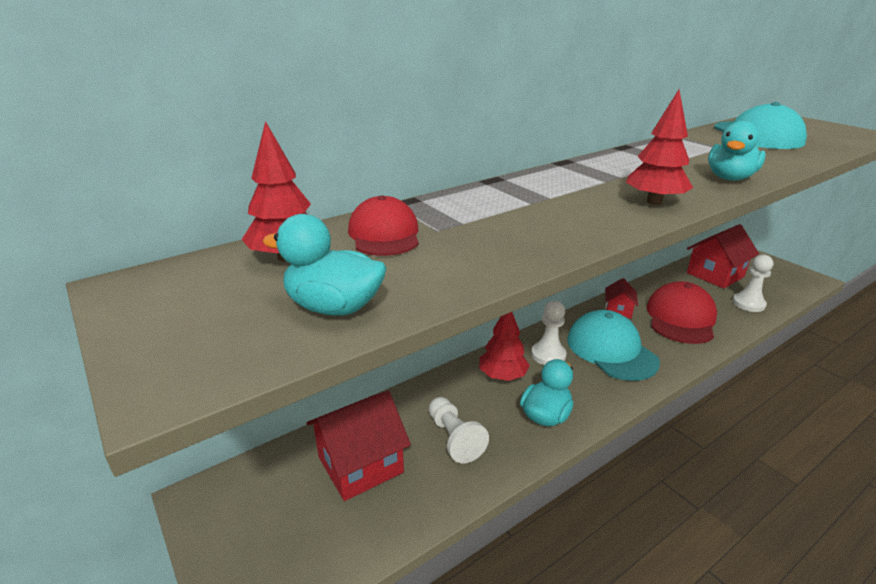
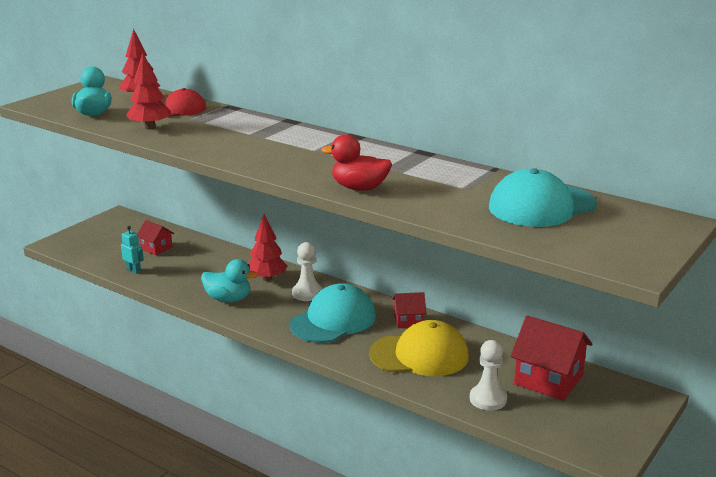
camera: 70 degrees right, 5 degrees down
(360, 464) = (156, 248): red house -> red house, size x0.55
(423, 501) = (134, 270): none -> turquoise robot
(454, 438) = (190, 271): white pawn -> none
(654, 202) = (277, 164): red tree -> red tree (150, 127)
(680, 318) = (419, 355): red cap -> yellow cap
(730, 178) = (359, 188): turquoise duck -> red duck

